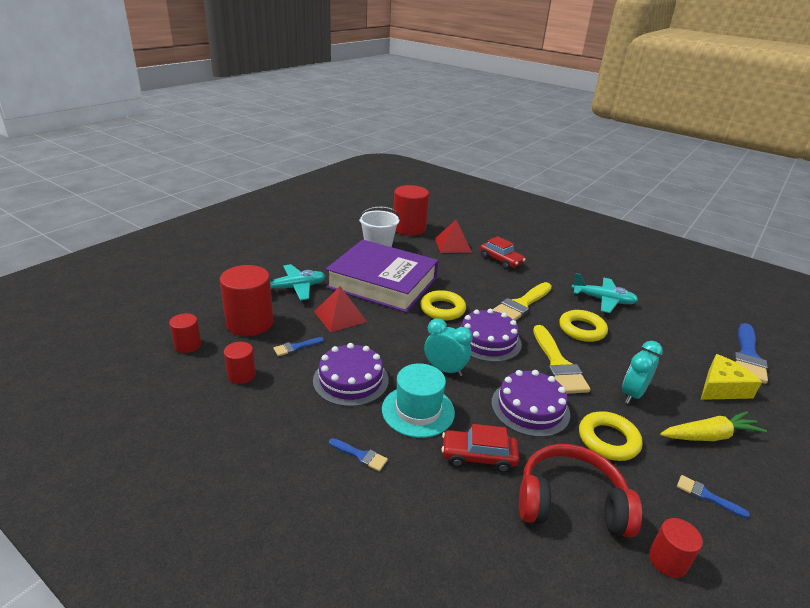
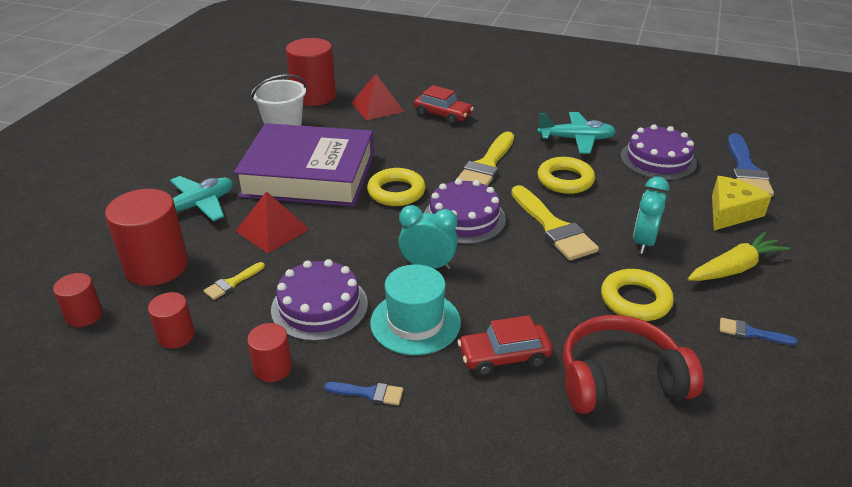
camera: 15 degrees left, 5 degrees up
(296, 347) = (232, 283): blue brush -> yellow brush
(530, 408) = (540, 286): purple cake -> purple cake (658, 159)
(667, 560) = (735, 411): red cylinder -> red cylinder (273, 368)

